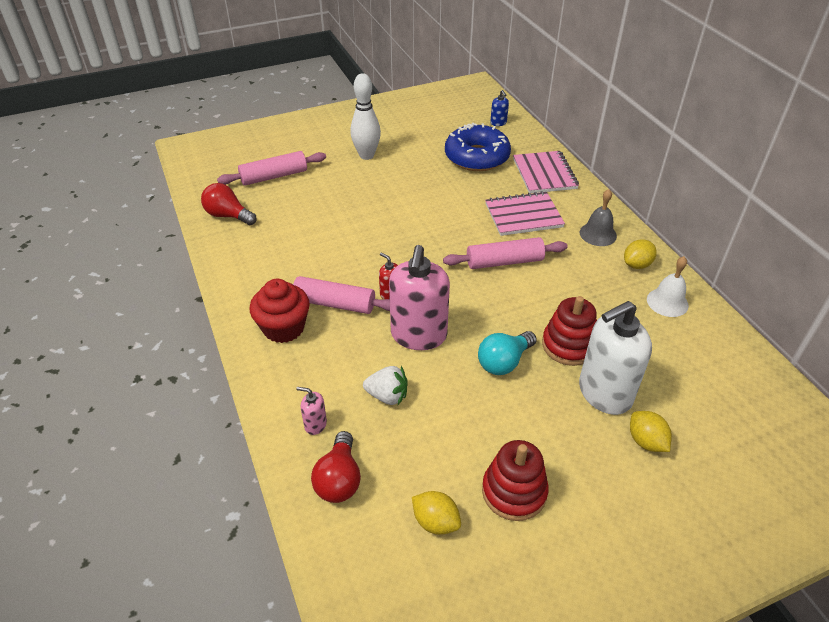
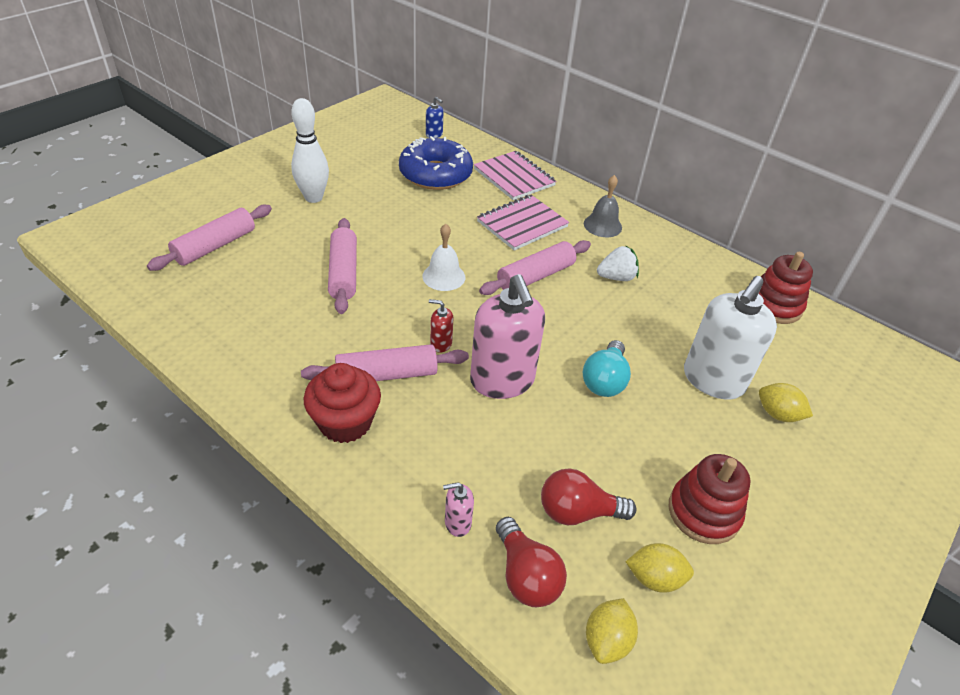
camera: 30 degrees left, 0 degrees up
(228, 215) = (185, 307): red light bulb -> red light bulb (578, 512)
(352, 219) = (344, 273): none -> pink rolling pin
(387, 396) = (514, 459): white strawberry -> white strawberry (616, 277)
(569, 345) = (651, 343): red stacking toy -> red stacking toy (774, 306)
(637, 265) = (656, 246): yellow lemon -> yellow lemon (607, 640)
(667, 302) = (704, 274): white bell -> white bell (443, 276)

